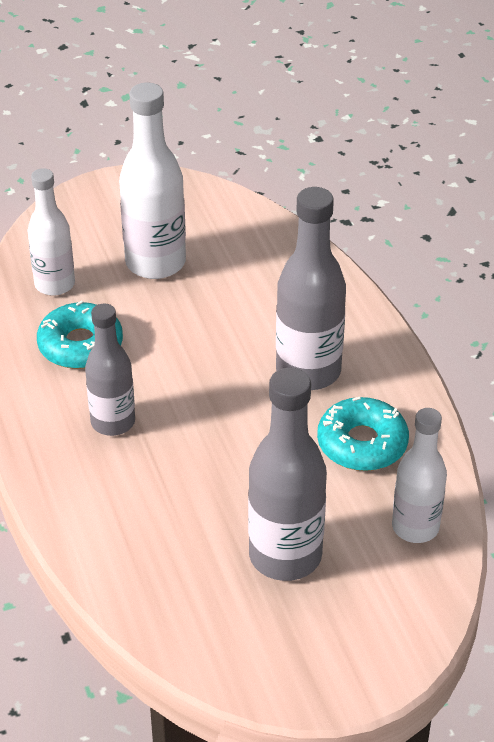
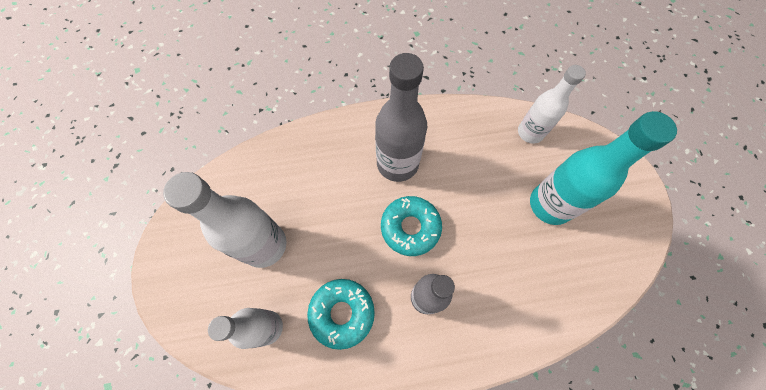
camera: 80 degrees left, 25 degrees up
(285, 556) = (550, 205): grey bottle -> turquoise bottle
(362, 443) = (463, 146): turquoise donut -> turquoise donut (410, 227)

